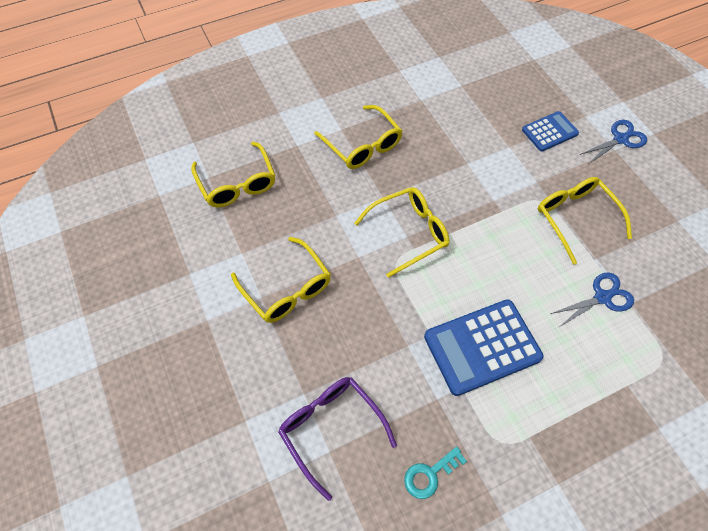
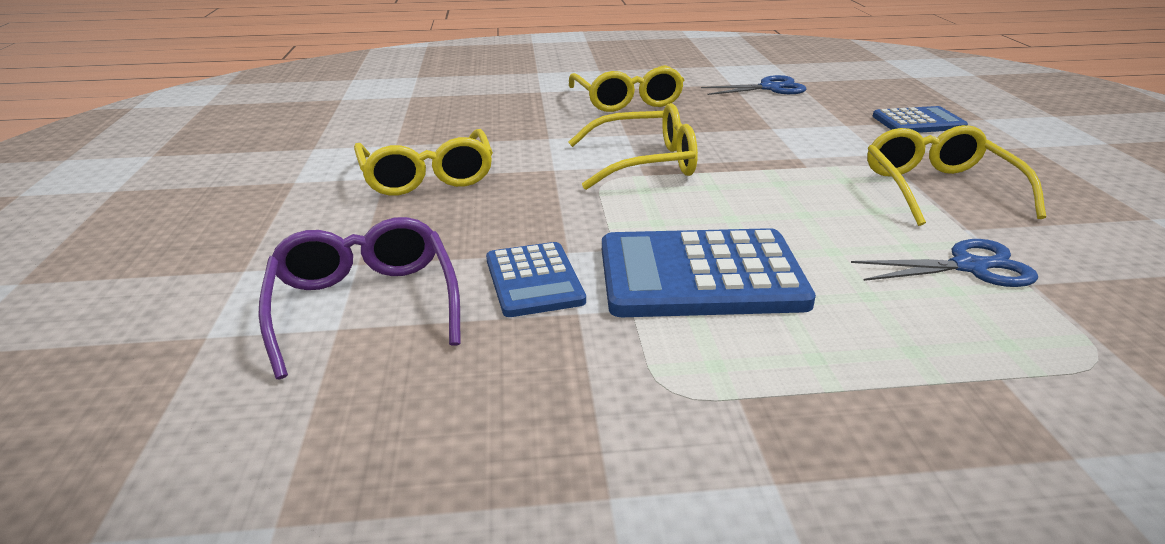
camera: 20 degrees right, 30 degrees down
(237, 183) = (441, 103): yellow glasses -> none
(403, 378) = (534, 280): none -> blue calculator
(430, 475) = (494, 398): turquoise key -> none
(620, 139) = (1042, 140): blue scissors -> blue scissors (769, 88)

